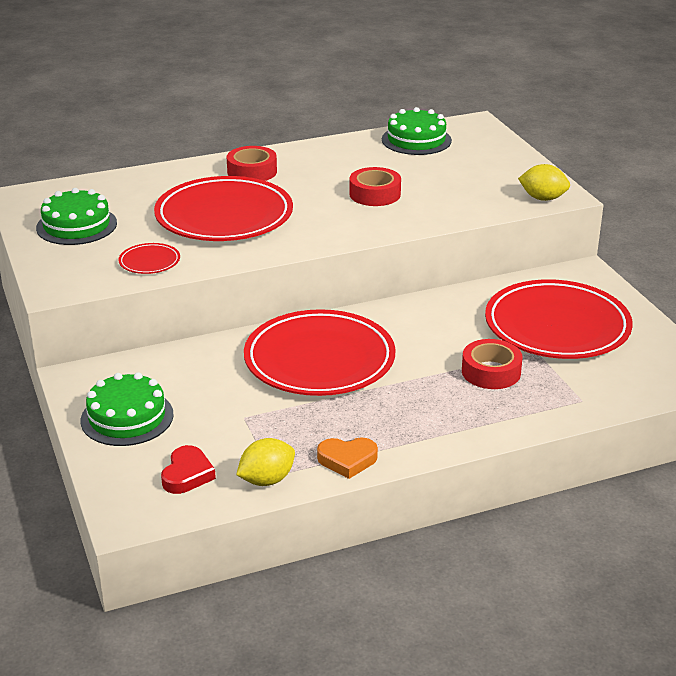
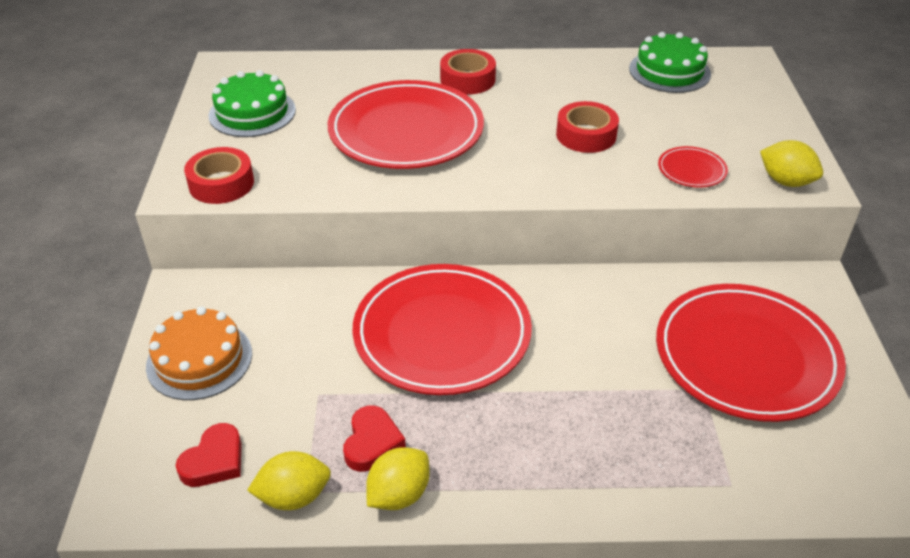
camera: 20 degrees right, 10 degrees up
(127, 417) = (199, 359): green cake -> orange cake
(149, 262) = (294, 175): red plate -> red plate (691, 170)
(307, 436) = (372, 442): none -> red heart
(347, 460) = (399, 494): orange heart -> yellow lemon
(491, 372) = (633, 406): red tape -> red tape (221, 184)

